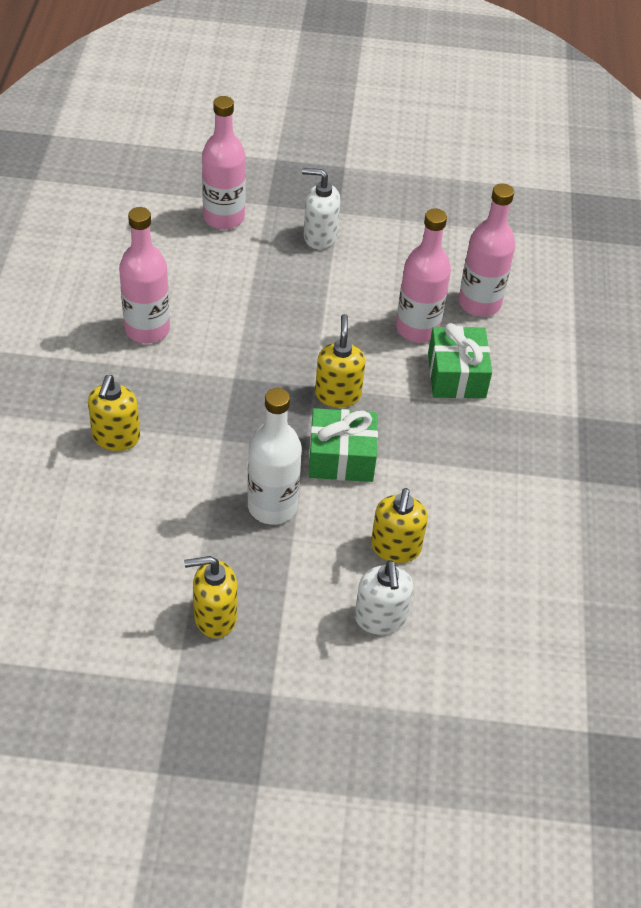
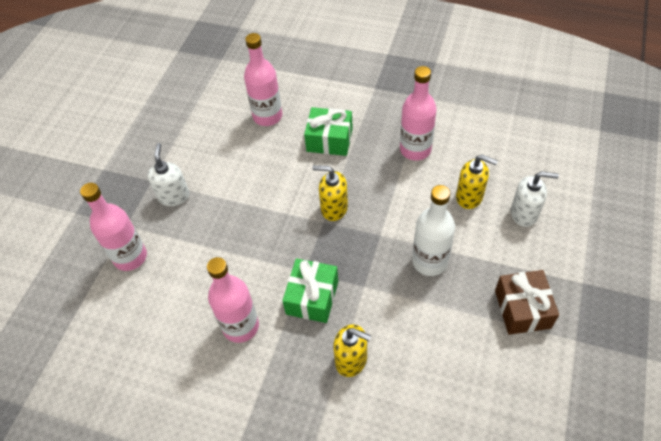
camera: 70 degrees left, 5 degrees up
(214, 617) = (522, 309): yellow soap dispenser -> brown gift
(319, 236) = (174, 196): white soap dispenser -> white soap dispenser turned 150 degrees clockwise
(341, 458) = (391, 215): green gift -> green gift (312, 297)
(417, 329) = (282, 153): pink bottle -> pink bottle (415, 149)

